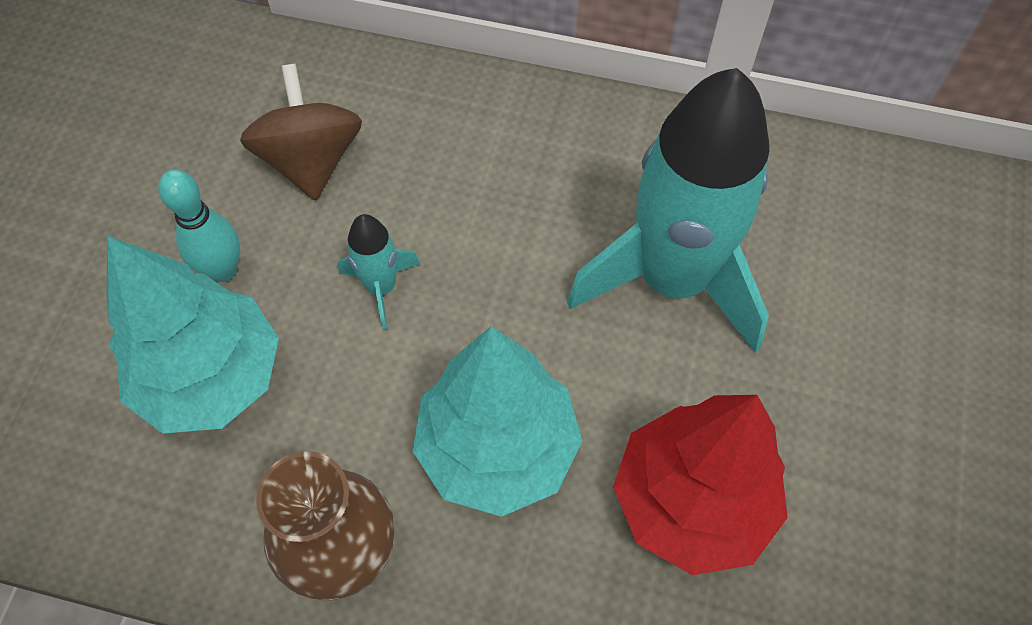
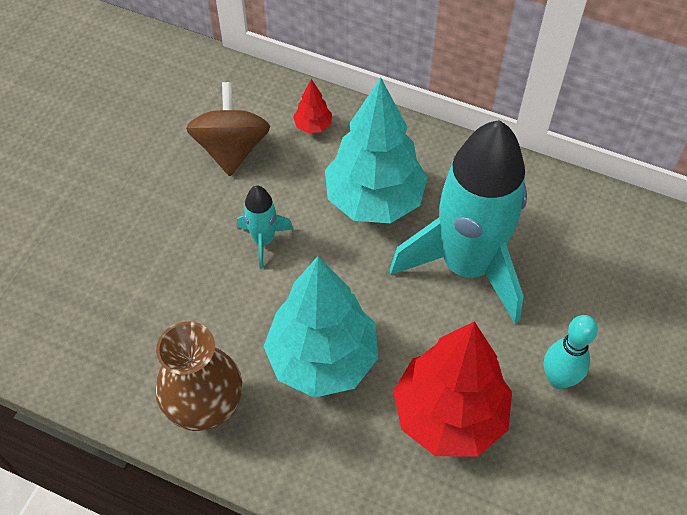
camera: 10 degrees right, 5 degrees down
(211, 377) = (139, 282): turquoise tree -> turquoise tree (374, 200)
(223, 270) = (159, 213): turquoise bowling pin -> turquoise bowling pin (558, 379)
(420, 110) = (313, 126): none -> red tree

